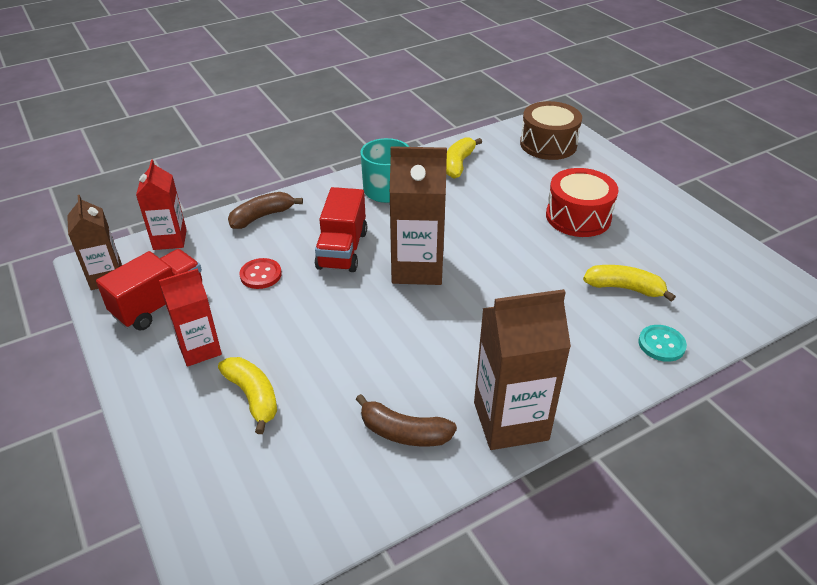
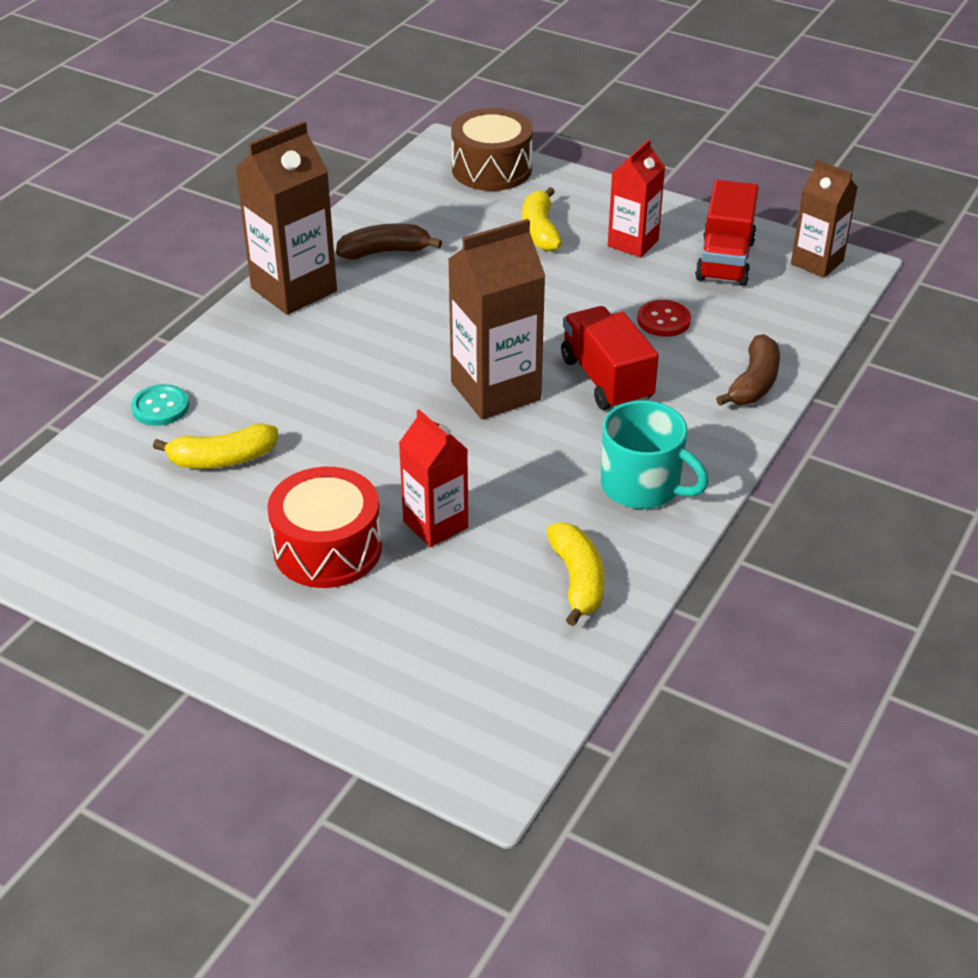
camera: 150 degrees right, 0 degrees up
(170, 239) = (816, 318): red carton -> red carton (435, 524)
(253, 397) = (540, 230): yellow banana -> yellow banana turned 60 degrees clockwise
(548, 144) = (455, 698): brown drum -> brown drum (491, 169)

